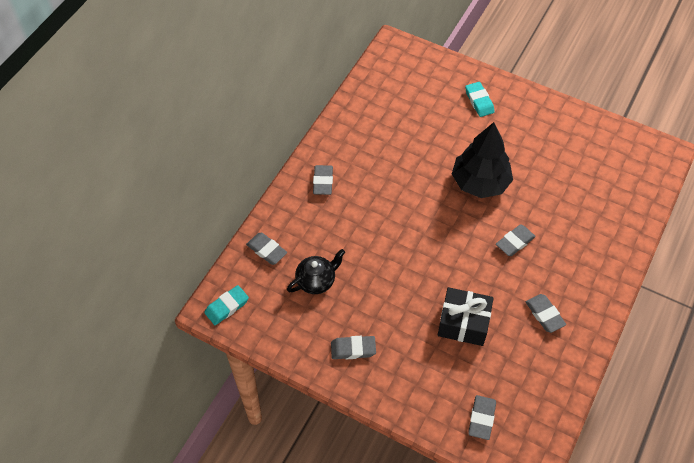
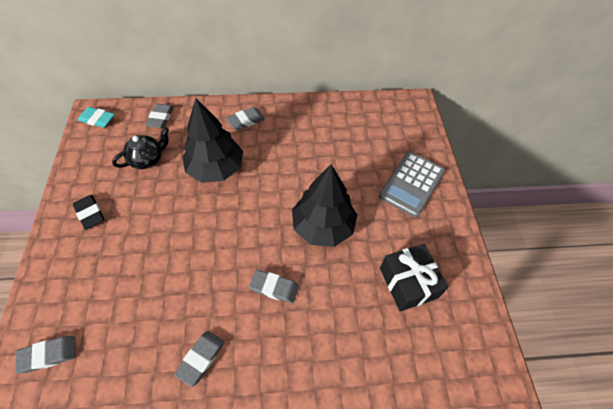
camera: 55 degrees right, 0 degrees up
(316, 281) = (147, 159): black teapot -> black teapot turned 60 degrees counterclockwise
(353, 349) = (90, 213): grey eraser -> black eraser
(366, 230) = (216, 168): none -> black tree
(463, 323) = (155, 286): black gift -> black gift (408, 283)
(479, 101) = (412, 184): turquoise eraser -> grey calculator

